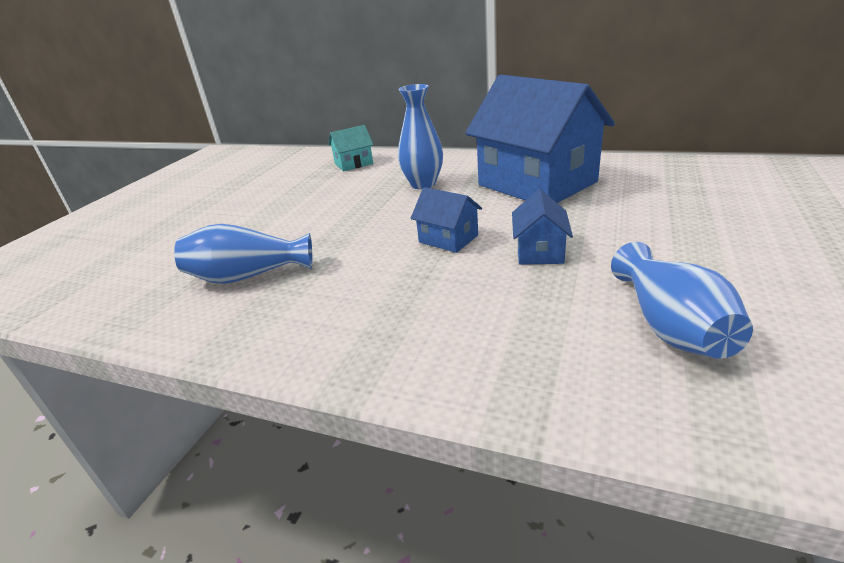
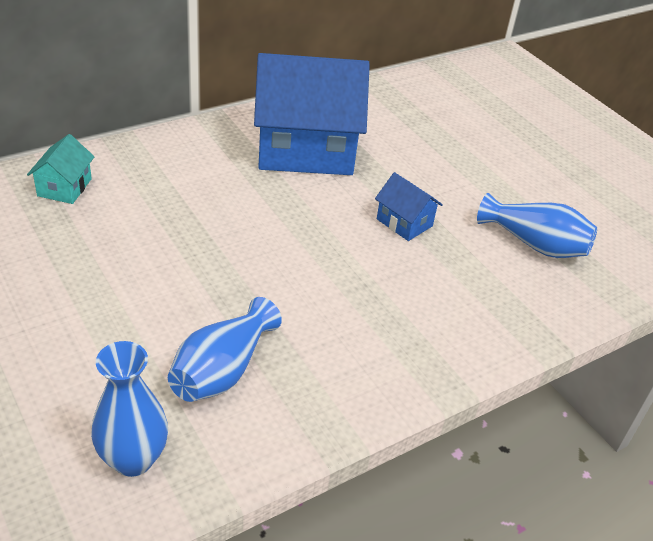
camera: 60 degrees left, 10 degrees up
(423, 184) = (203, 188): blue vase -> blue vase (133, 459)
(448, 239) = (326, 242): blue house -> none

